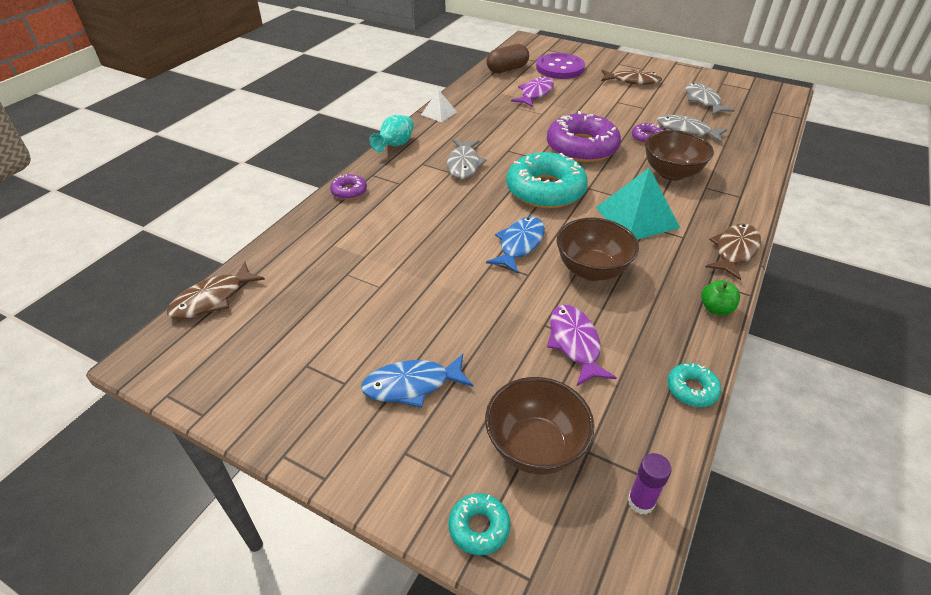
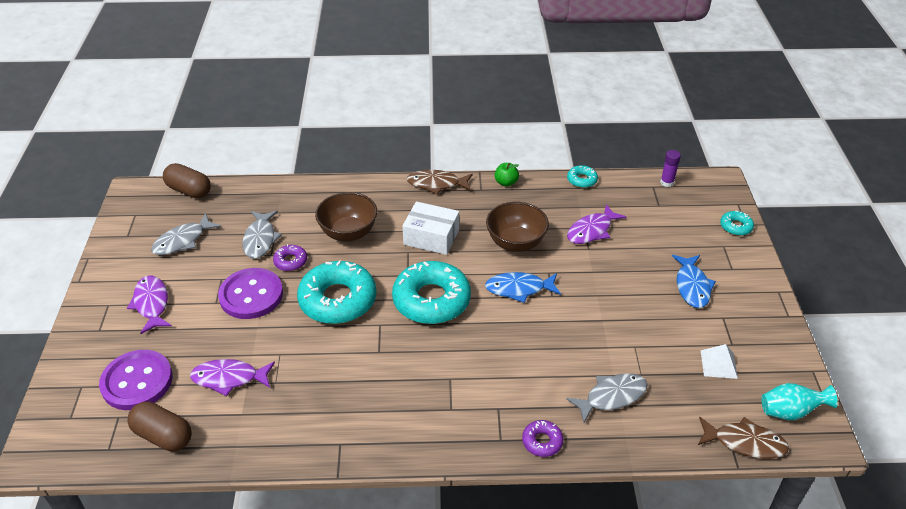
camera: 120 degrees left, 0 degrees up
(395, 145) = (432, 452): turquoise vase -> turquoise vase (790, 412)
(412, 385) = (692, 286): blue fish -> blue fish turned 45 degrees clockwise
(439, 113) = (332, 450): white pyramid -> white pyramid (718, 364)
(464, 164) = (429, 374): grey fish -> grey fish (612, 397)
(535, 447) = (676, 223): brown bowl -> none
(581, 147) = (338, 300): purple donut -> turquoise donut
(615, 115) = (251, 295): none -> purple button
(632, 81) = (152, 304): brown fish -> purple fish
(636, 217) = (431, 237): turquoise pyramid -> white box
(777, 113) = (189, 190): none -> brown capsule

